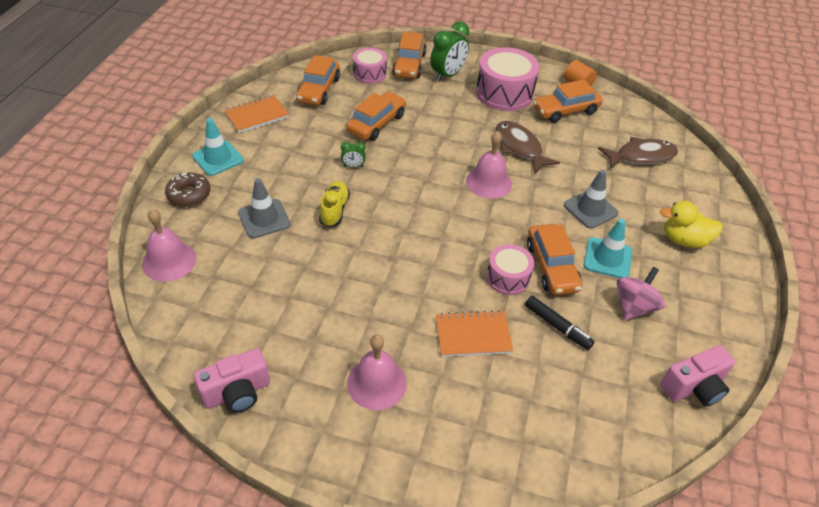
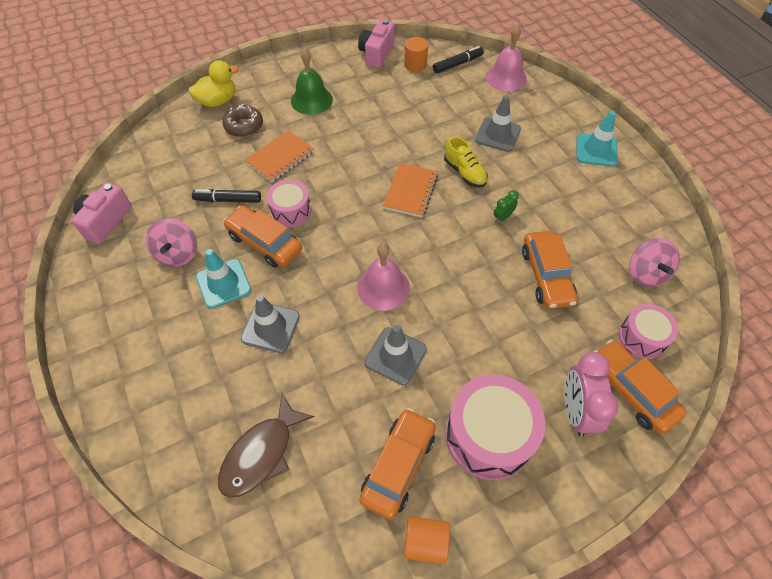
camera: 140 degrees right, 10 degrees up
(183, 310) = (457, 64): none -> black marker
(189, 194) = (565, 115): brown donut -> brown donut (244, 126)
(221, 343) = (415, 65): none -> orange cylinder
(257, 115) = (639, 204): orange notebook -> orange notebook (410, 191)
(318, 90) = (646, 273): orange car -> pink spinning top
(377, 383) = (311, 100): pink bell -> green bell
(448, 75) = (576, 411): green clock -> pink clock
(519, 147) = (395, 356): brown fish -> grey traffic cone
(684, 240) = (161, 357): yellow duck -> yellow duck (218, 101)

